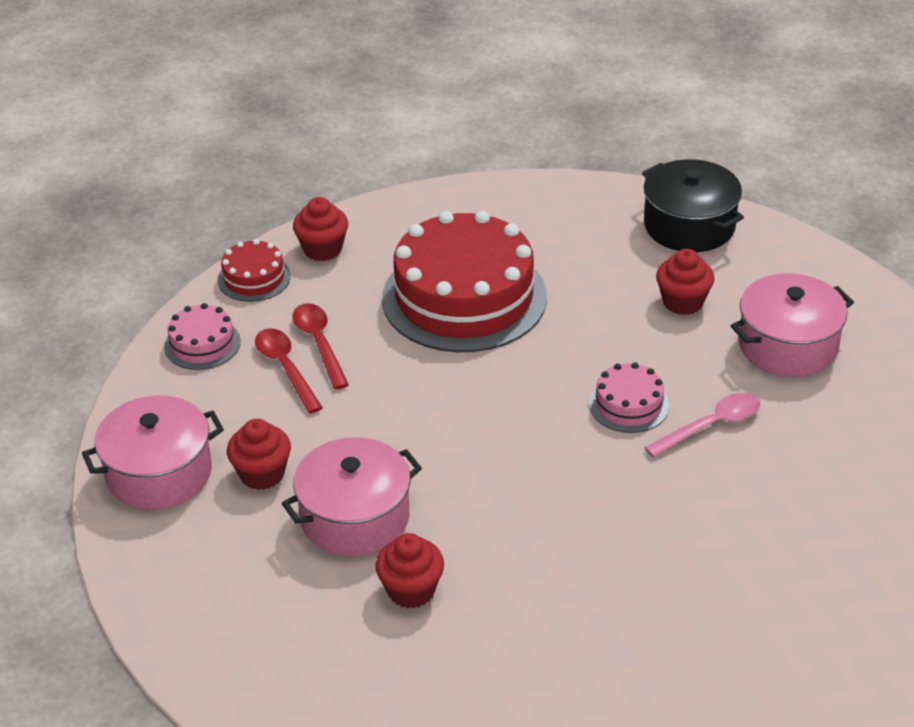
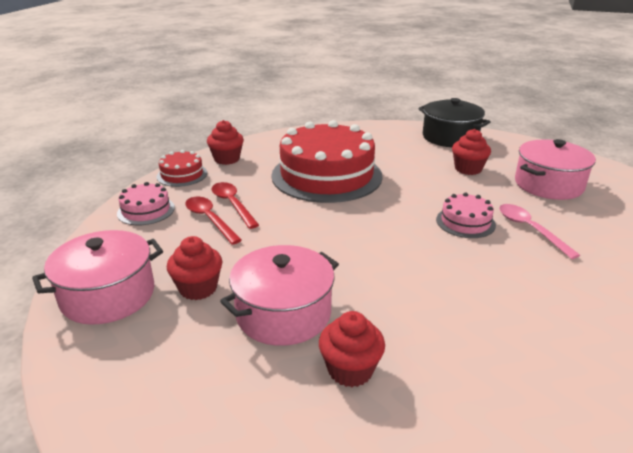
camera: 10 degrees left, 10 degrees down
(711, 426) = (530, 229): pink spoon -> pink spoon turned 75 degrees counterclockwise

